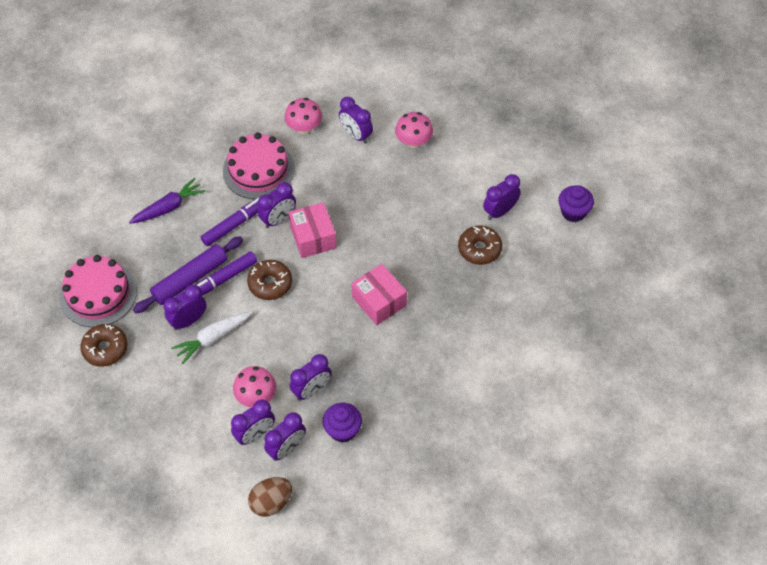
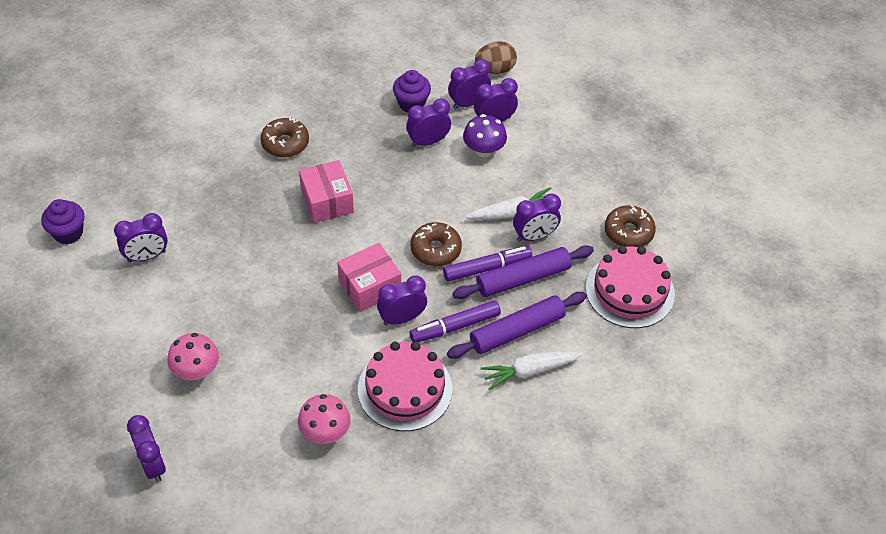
camera: 165 degrees left, 5 degrees down
(169, 207) = (529, 371): purple carrot -> white carrot
(185, 234) = (517, 331): none -> purple rolling pin
(256, 396) = (483, 150): pink mushroom -> purple mushroom
(313, 237) = (369, 286): pink box -> pink box turned 60 degrees clockwise
(356, 135) = (263, 401): purple clock -> purple clock (153, 464)
(479, 249) = (194, 223): brown donut -> brown donut (285, 143)

